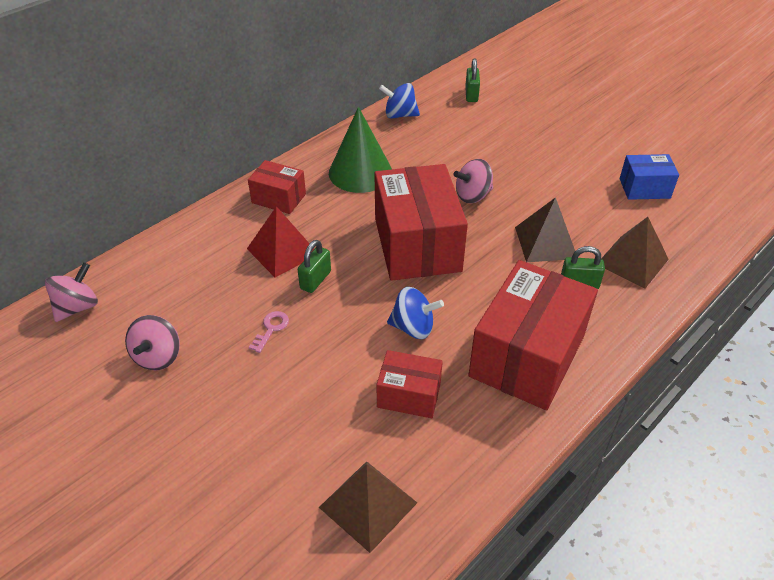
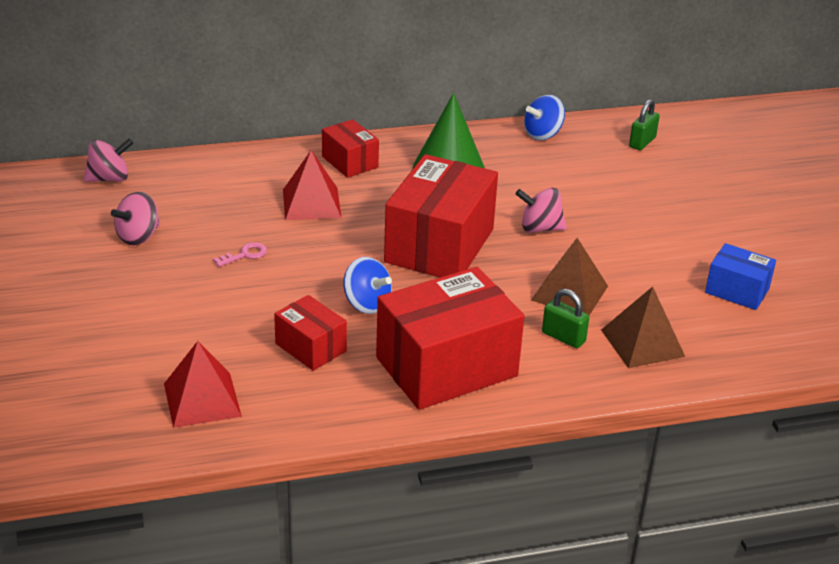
camera: 30 degrees right, 10 degrees down
(315, 280) = (318, 235): green padlock -> none
(368, 504) = (202, 399): brown pyramid -> red pyramid
(399, 115) = (542, 134): blue spinning top -> blue spinning top turned 75 degrees counterclockwise

